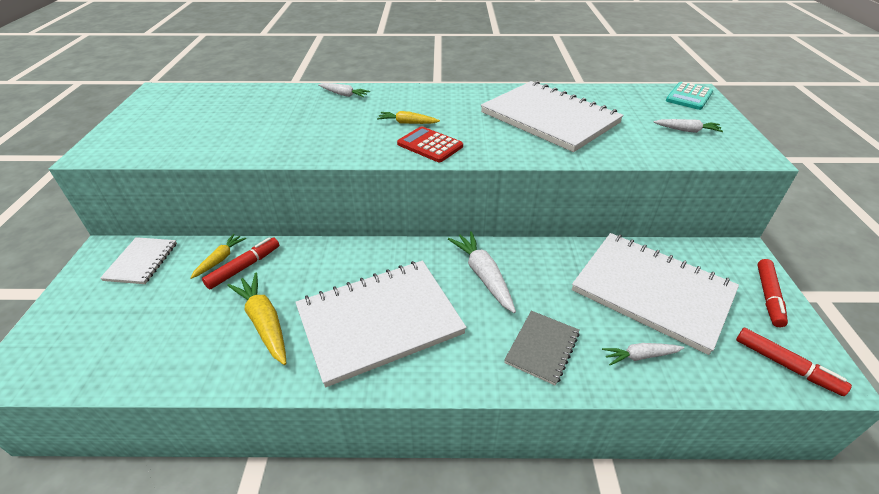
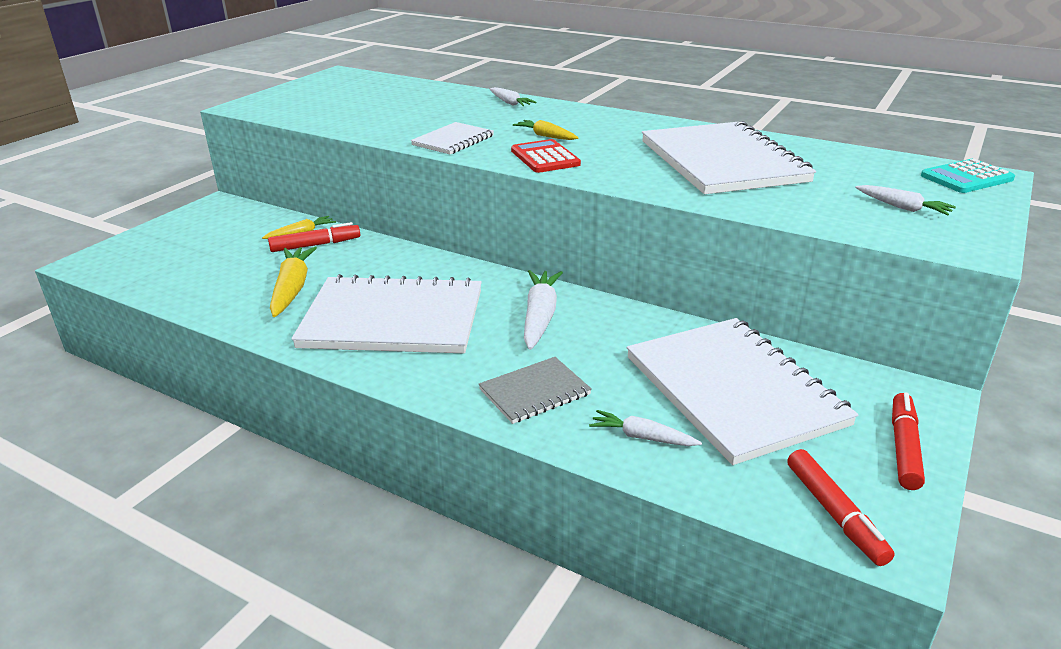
camera: 30 degrees right, 10 degrees down
(141, 262) = (238, 219): white notebook -> white notebook (453, 140)
(768, 296) = (903, 447): red marker -> red marker turned 150 degrees clockwise

